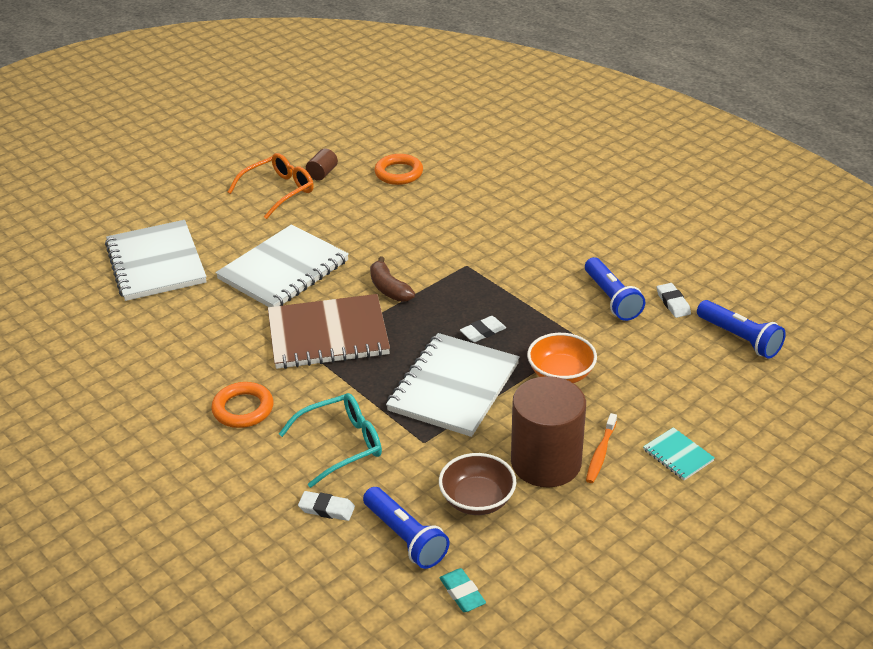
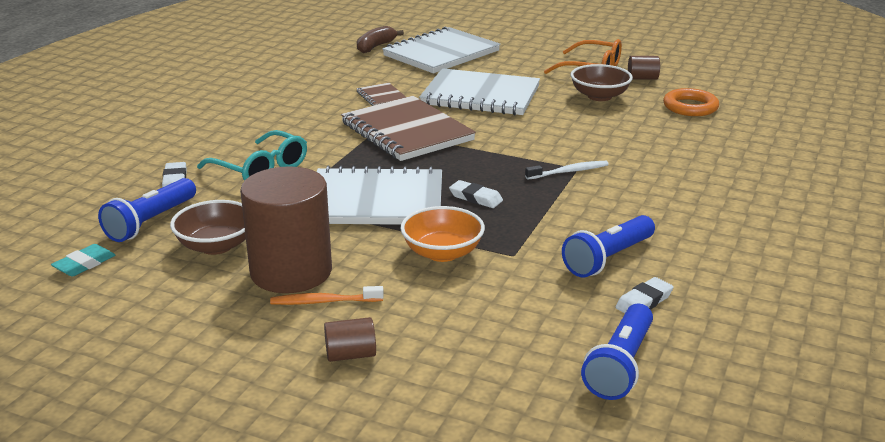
camera: 65 degrees right, 10 degrees down
(233, 330) = (381, 96): none -> brown notebook
(243, 409) = (283, 123): orange ring -> none
(340, 208) = (599, 96): none -> brown bowl
(389, 289) = (499, 142): brown banana -> brown banana (375, 47)
(470, 271) = (569, 172): none -> white toothbrush
(678, 455) = (350, 355): turquoise notebook -> brown cylinder

